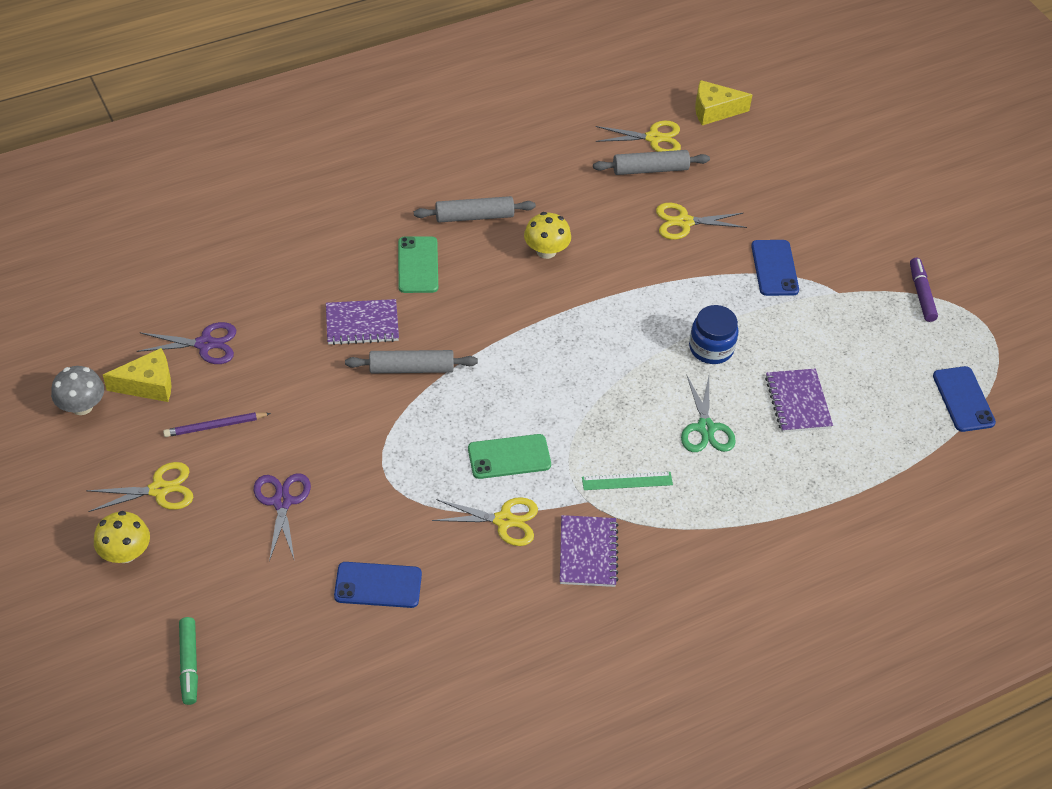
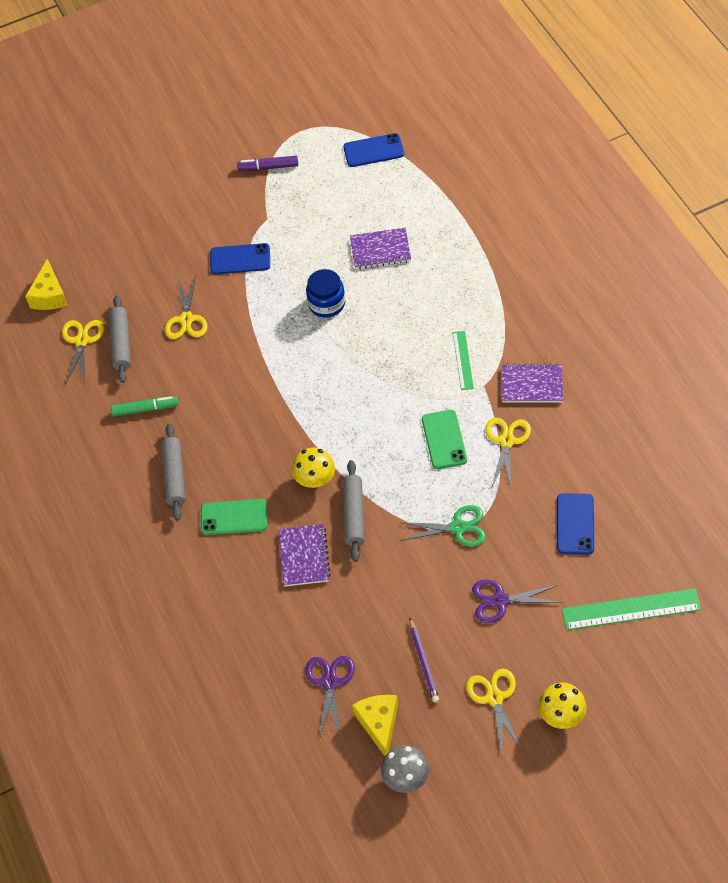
camera: 80 degrees left, 5 degrees up
(189, 664) = (662, 651): green marker -> green marker (145, 409)
(251, 635) = (631, 609): none -> green ruler
(546, 251) = (218, 419): yellow mushroom -> yellow mushroom (315, 479)
(706, 428) = (408, 309): green scissors -> green scissors (458, 527)

